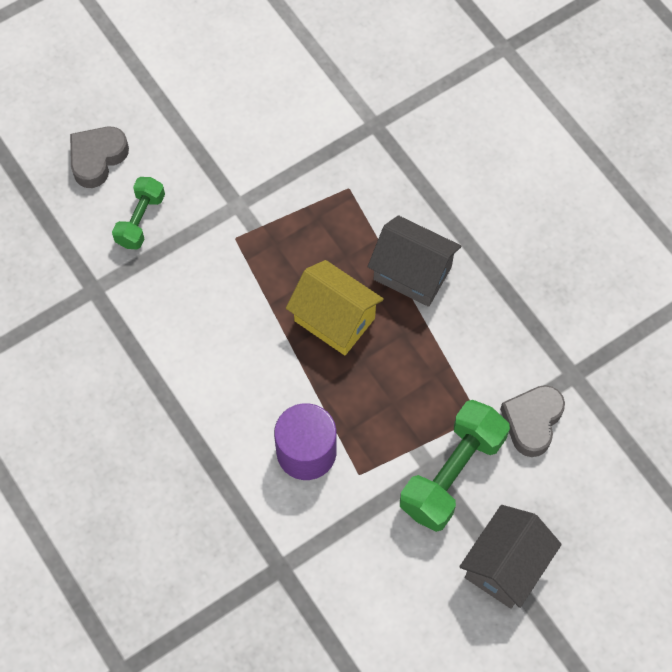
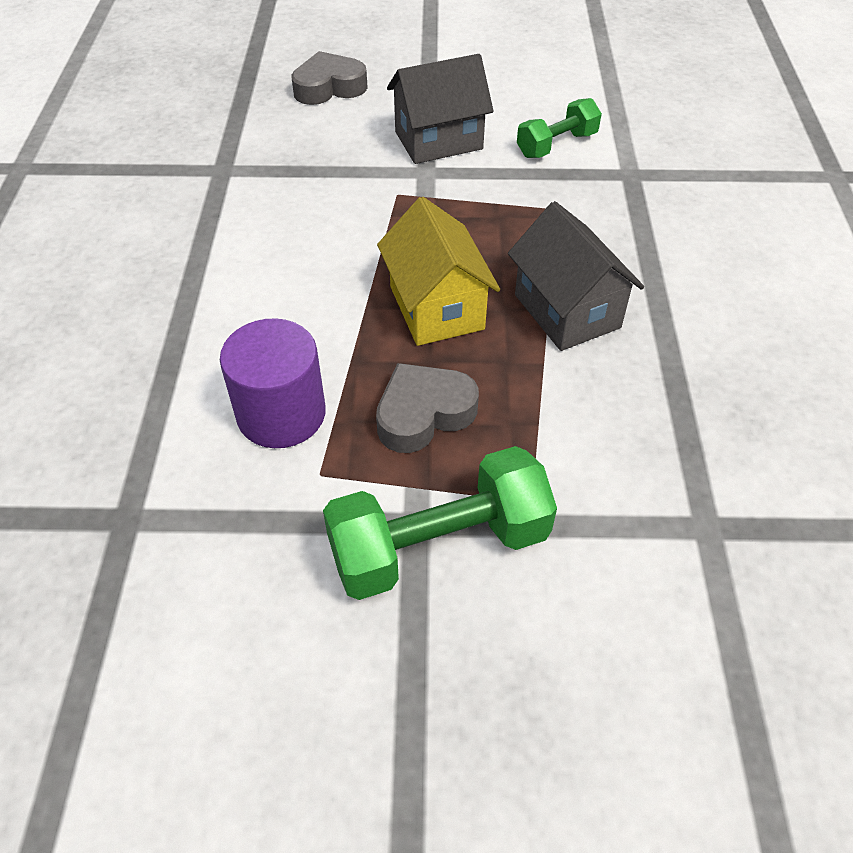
camera: 35 degrees right, 15 degrees down
(140, 220) = (320, 142): green dumbbell -> green dumbbell (556, 145)
(505, 565) = (415, 718): grey house -> grey house (438, 140)
(532, 422) = (603, 549): grey heart -> grey heart (423, 414)

